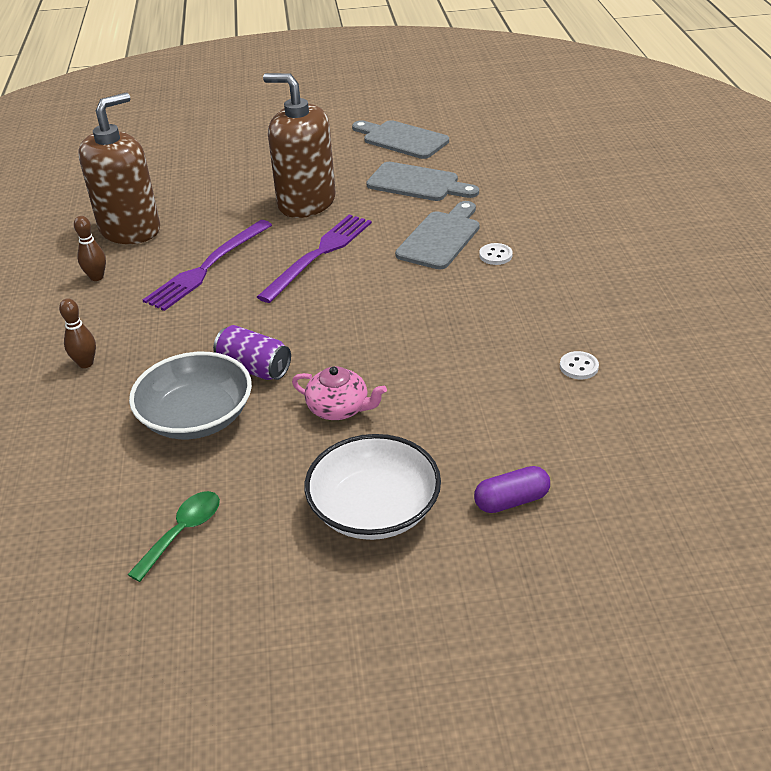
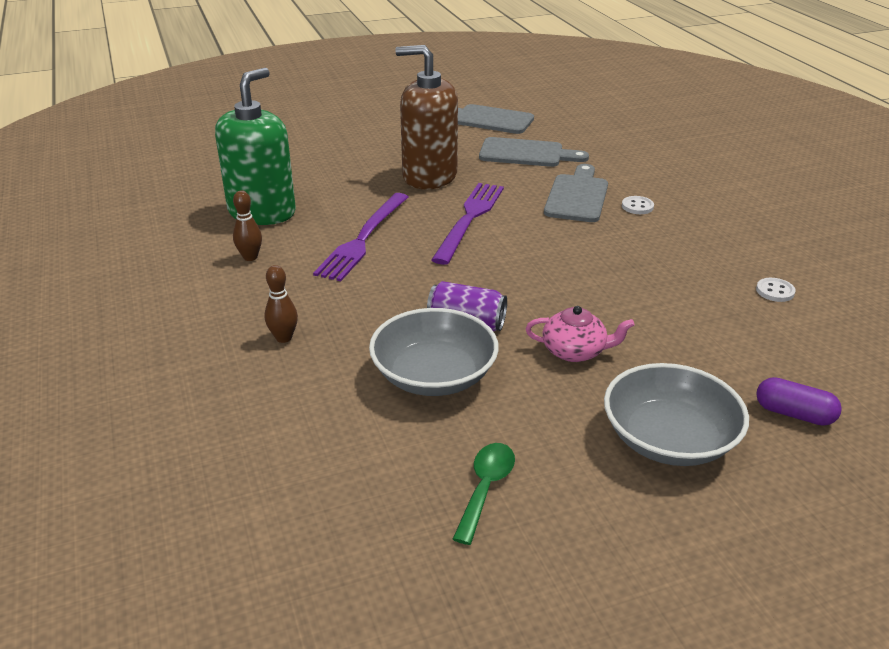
camera: 15 degrees left, 5 degrees down
(130, 230) = (262, 212): brown soap dispenser -> green soap dispenser
(374, 509) = (669, 439): white bowl -> grey bowl
(511, 501) = (794, 414): purple capsule -> purple capsule turned 60 degrees clockwise

